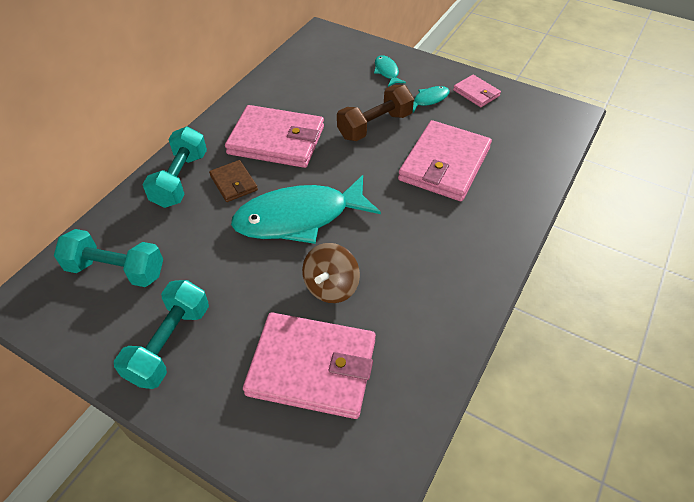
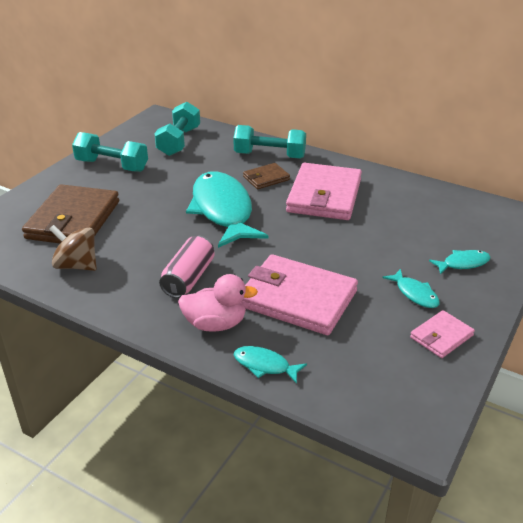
camera: 90 degrees right, 15 degrees down
(312, 367) = (73, 220): pink wallet -> brown wallet
(331, 286) = (144, 227): brown spinning top -> brown spinning top (77, 265)
(374, 126) = (356, 252): brown dumbbell -> none
(424, 239) = (189, 278): none -> pink can
(488, 216) = (215, 324): none -> pink duck
(531, 185) = (264, 365): none -> turquoise fish

